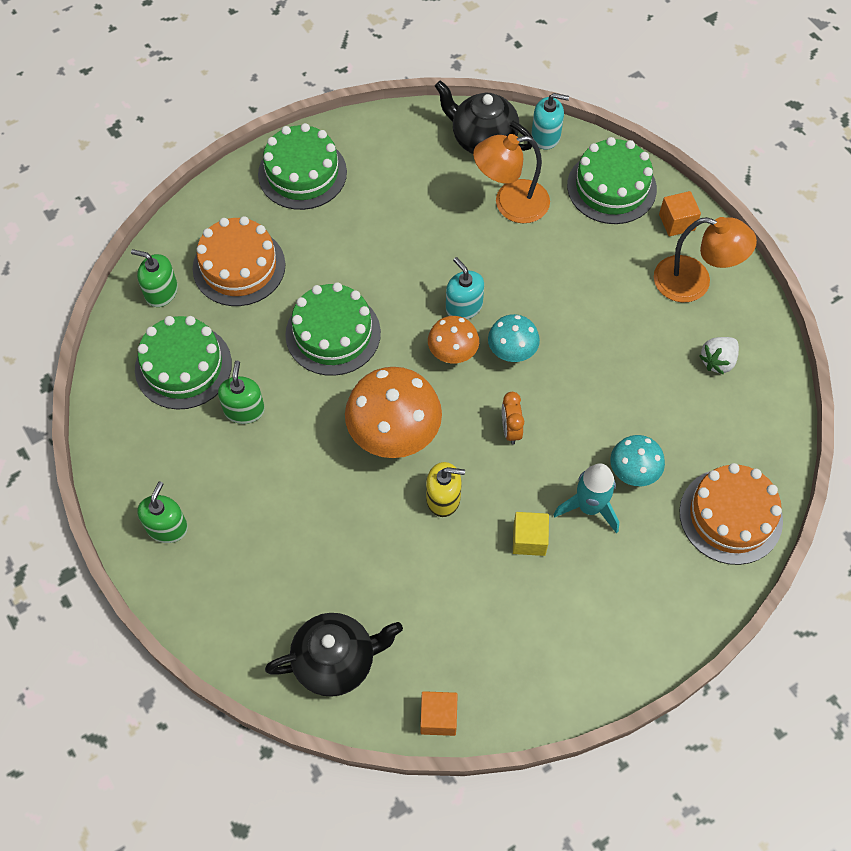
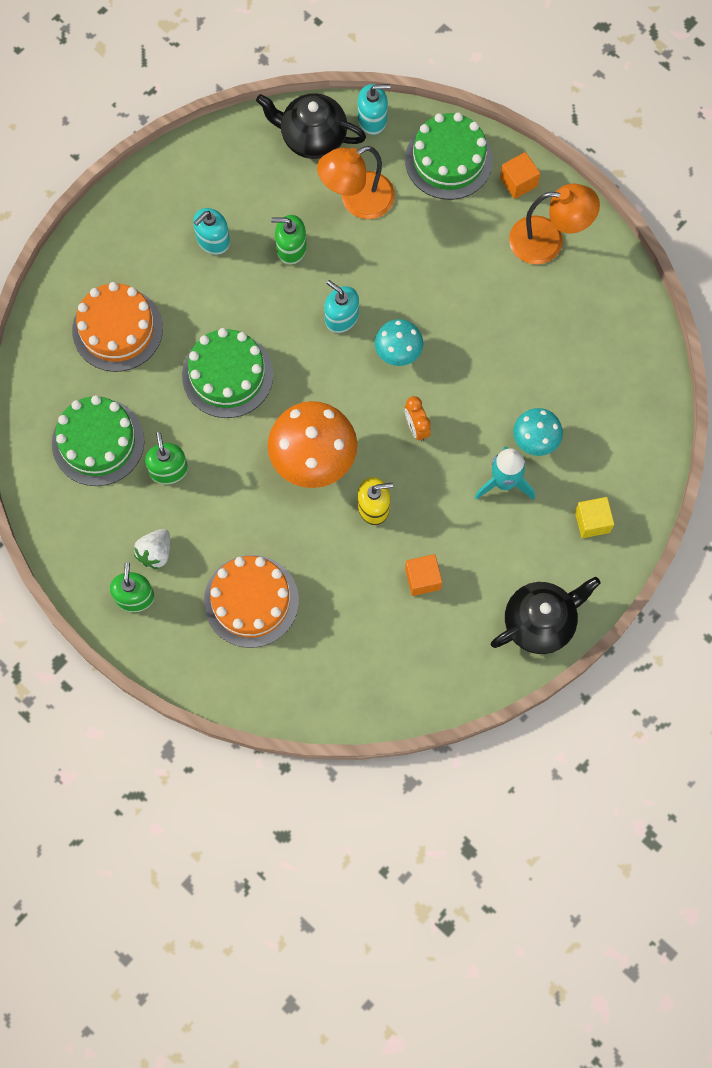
camera: 15 degrees left, 10 degrees up
(161, 292) = (52, 373): green soap dispenser -> green soap dispenser (291, 248)
(302, 173) = (147, 216): green cake -> none
(336, 661) = (321, 676): black teapot -> black teapot (540, 622)
(358, 208) = (213, 240): none -> turquoise soap dispenser
(438, 717) = (422, 700): orange cube -> orange cube (422, 579)
(452, 354) = (344, 368): orange mushroom -> none
(529, 539) = (459, 525): yellow cube -> yellow cube (592, 522)
(717, 361) = (586, 314): white strawberry -> white strawberry (155, 553)
(730, 516) = (629, 459): orange cake -> orange cake (251, 601)

